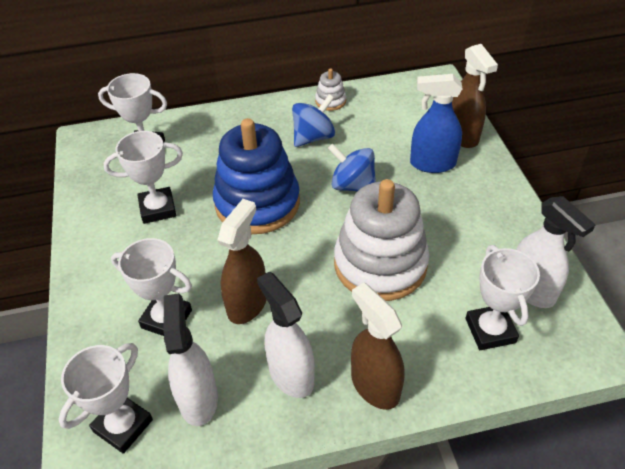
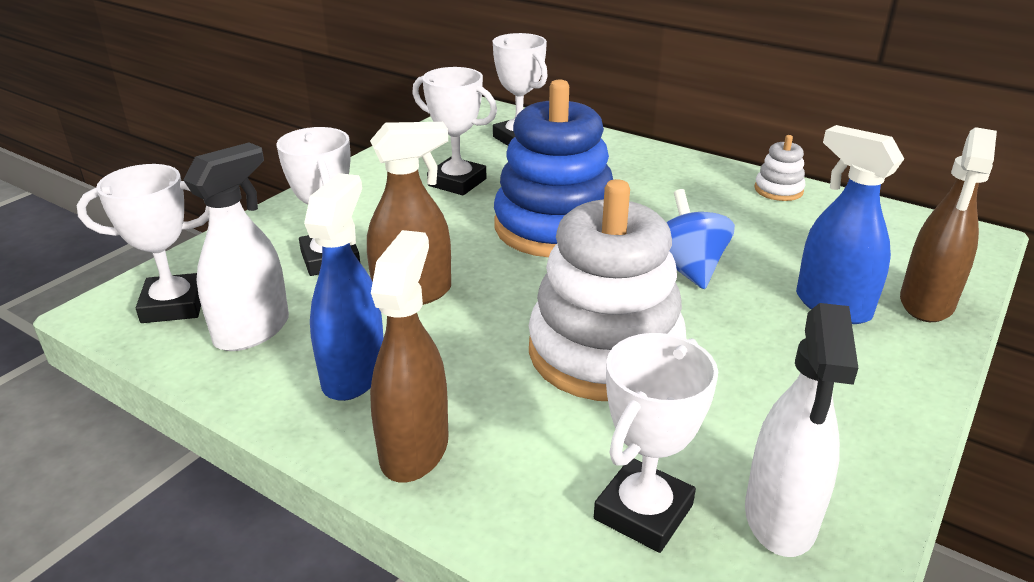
camera: 45 degrees right, 15 degrees down
(291, 374) = (354, 374): white spray bottle -> blue spray bottle
(313, 137) = (706, 208): blue spinning top -> none

